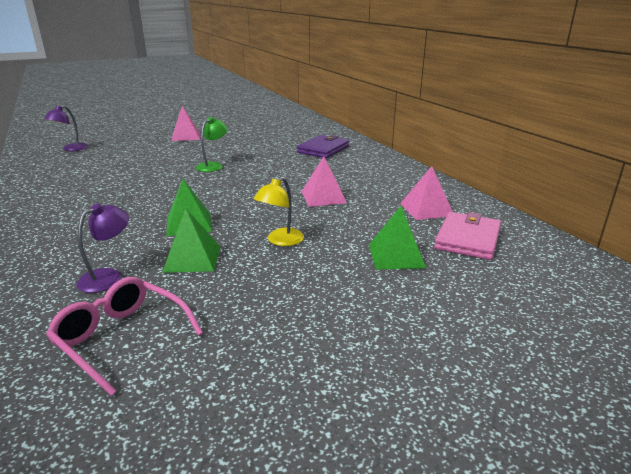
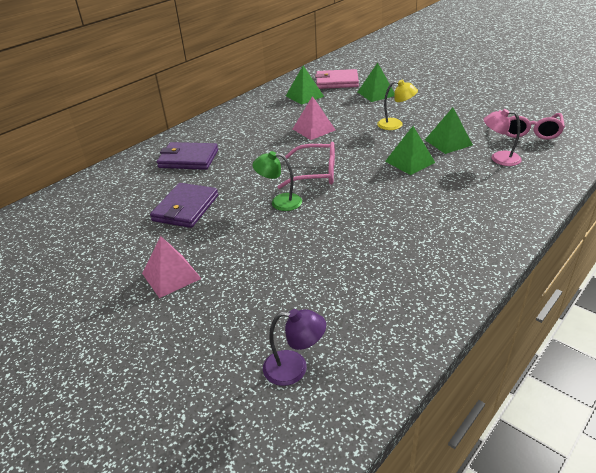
camera: 110 degrees left, 10 degrees up
(108, 277) = (499, 158): purple lamp -> pink lamp
(234, 182) = (315, 173): none -> pink glasses
(250, 143) = (185, 208): none -> purple wallet
(426, 209) = (304, 96): pink pyramid -> green pyramid

